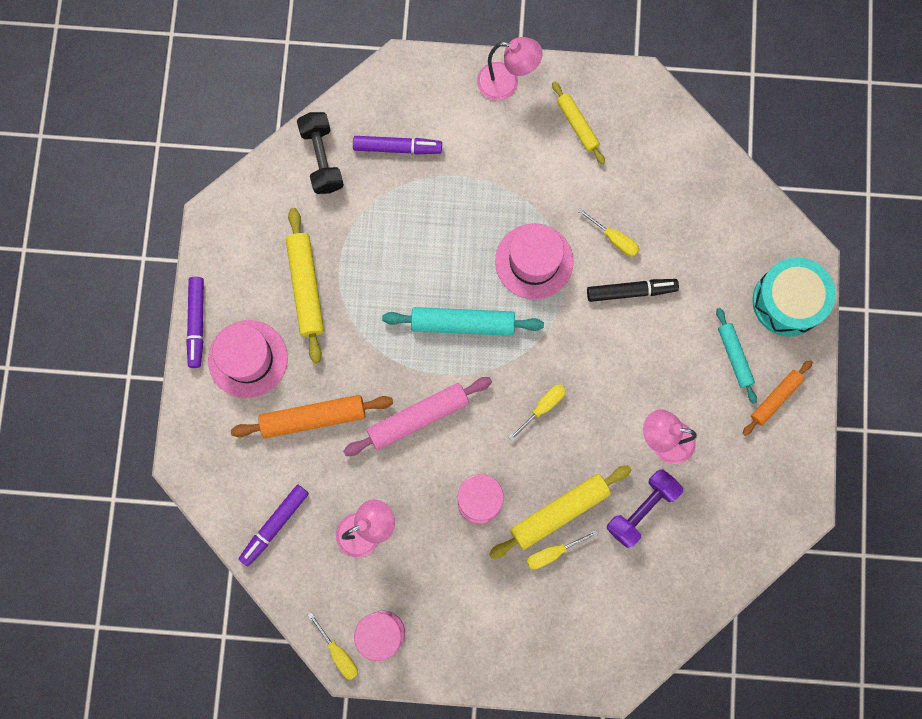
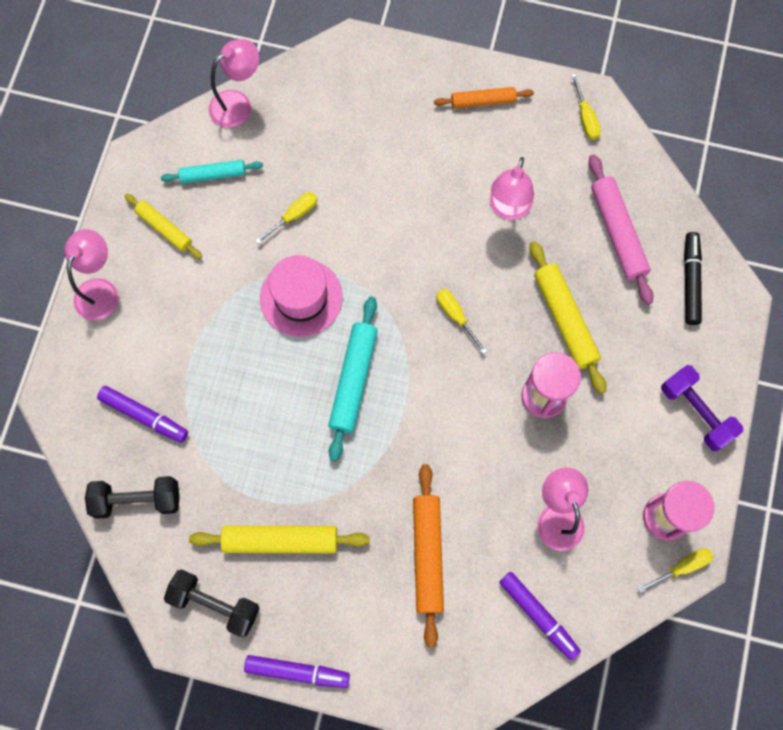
camera: 80 degrees left, 5 degrees down
(243, 243) = (215, 604): none -> black dumbbell
(248, 359) = (349, 618): pink hat -> none
(397, 148) = (144, 416): purple marker -> purple marker turned 105 degrees clockwise
(418, 417) = (445, 443): pink rolling pin -> pink rolling pin (617, 233)
(553, 553) = (604, 333): yellow screwdriver -> yellow screwdriver (585, 117)
(577, 125) = (164, 228): yellow rolling pin -> yellow rolling pin turned 60 degrees clockwise
(631, 291) = (351, 210): black marker -> black marker (690, 281)
(642, 509) = (573, 241): purple dumbbell -> purple dumbbell (696, 412)
(719, 164) = (238, 104): none -> pink lamp
(734, 356) = (435, 129): turquoise rolling pin -> turquoise rolling pin (213, 175)
(775, 398) = (483, 101): orange rolling pin -> orange rolling pin turned 60 degrees counterclockwise
(787, 301) = (390, 71): turquoise drum -> none

